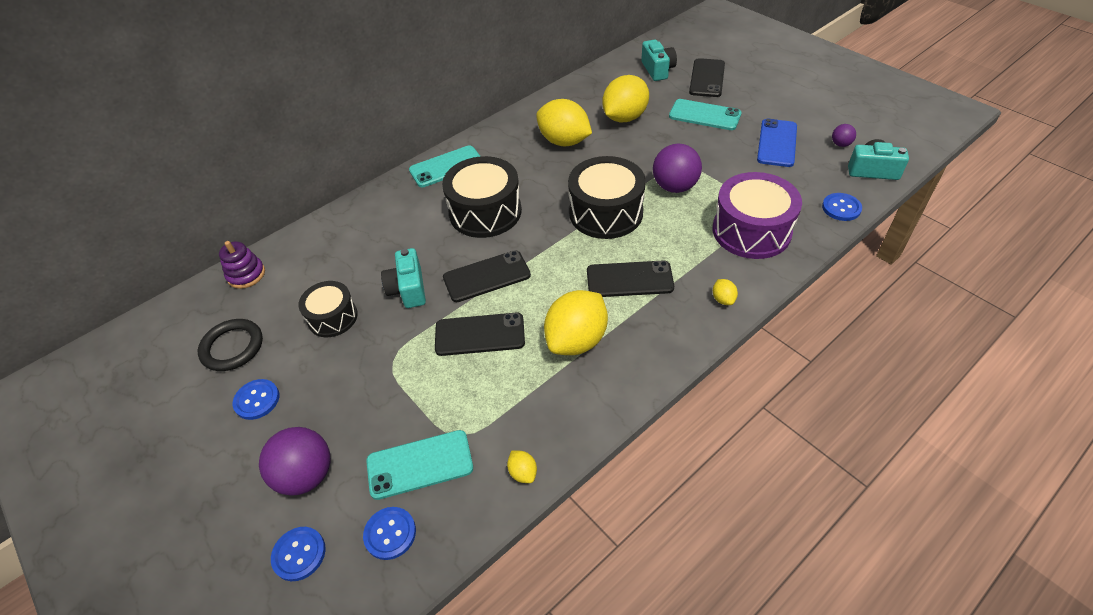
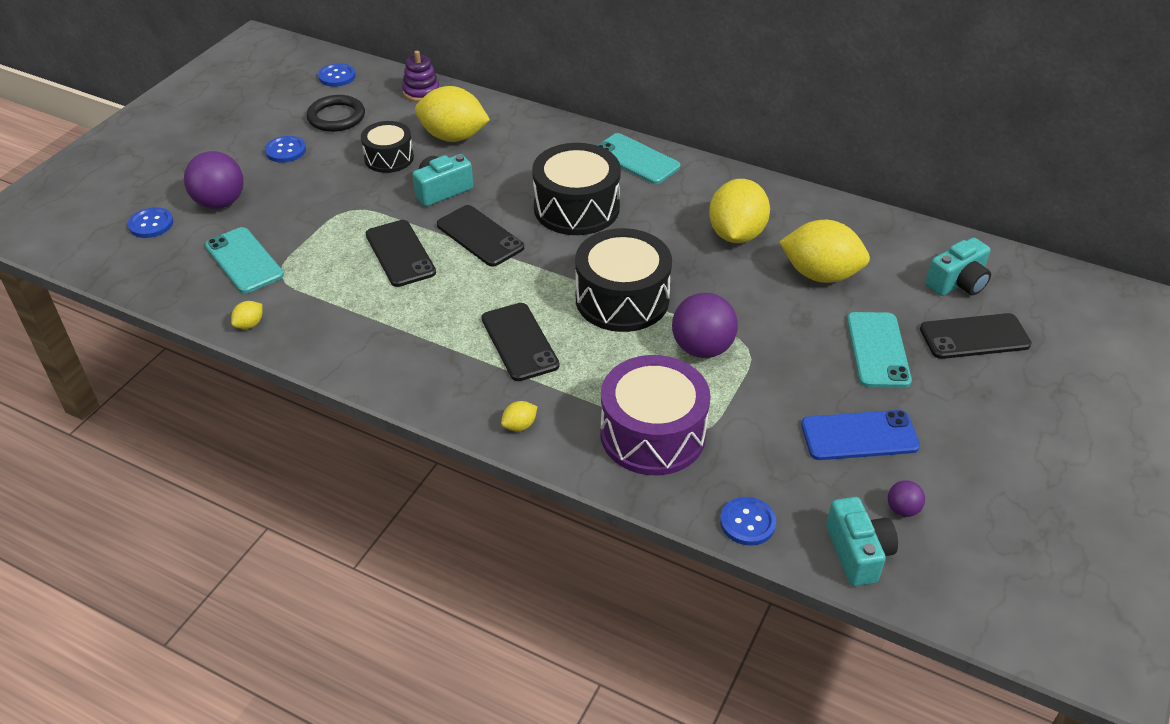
camera: 65 degrees right, 5 degrees down
(390, 533) = (176, 265): blue button -> blue button (337, 76)
(576, 340) = (416, 321): yellow lemon -> yellow lemon (453, 137)

